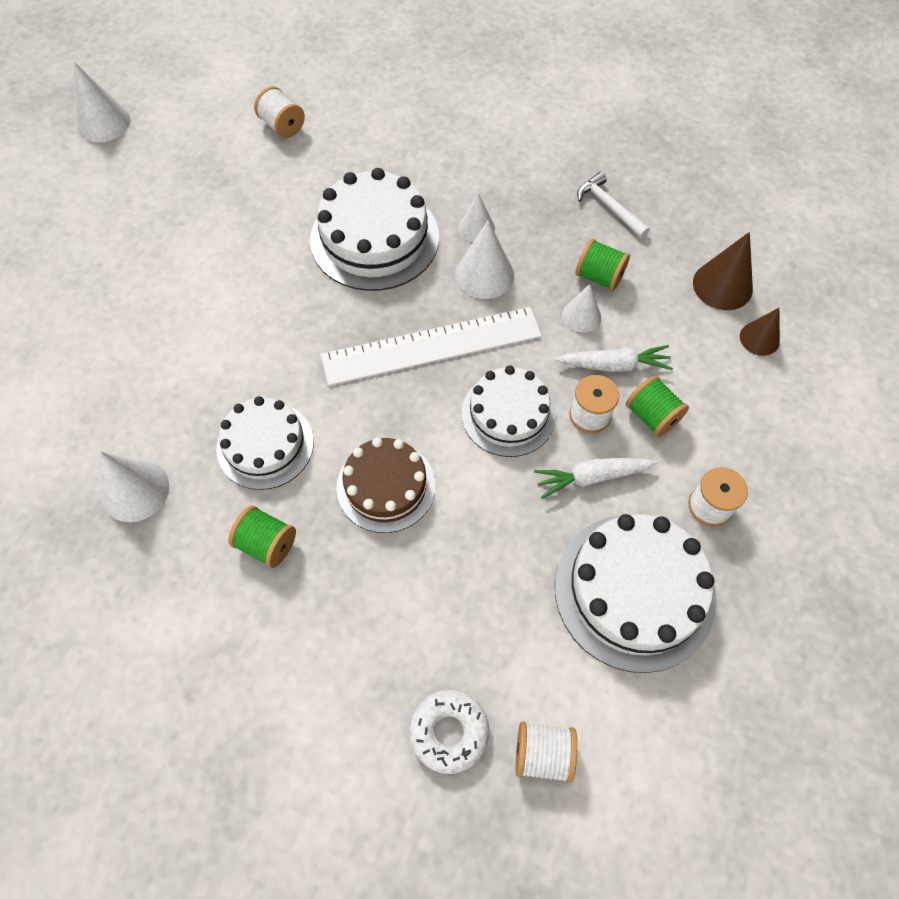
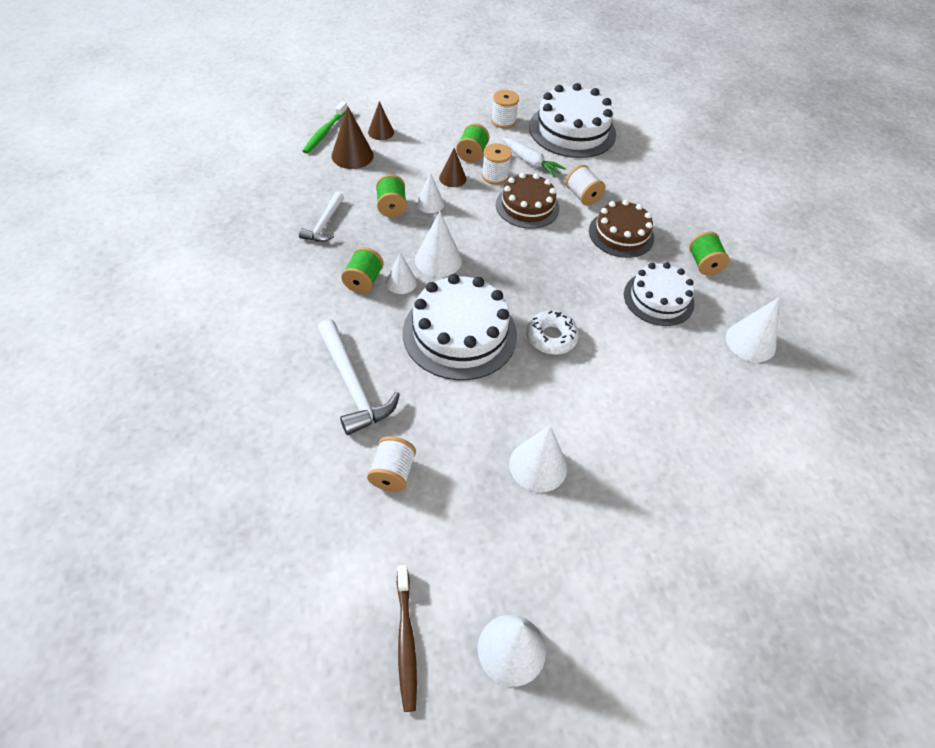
camera: 130 degrees left, 10 degrees down
(165, 78) = (406, 641): none -> brown toothbrush
(199, 213) = (538, 465): none -> white cone
(383, 139) = (353, 385): none -> white hammer
(432, 346) = (517, 258): white ruler -> none
(449, 732) = (696, 160): white donut -> white donut (551, 337)
(500, 200) = (363, 281): none -> green spool
(508, 414) = (527, 206): white cake -> brown cake
(543, 754) = (669, 132): white spool -> white spool (582, 196)
(614, 365) = (452, 178): white carrot -> brown cone
(789, 280) = (325, 132): none -> green toothbrush

